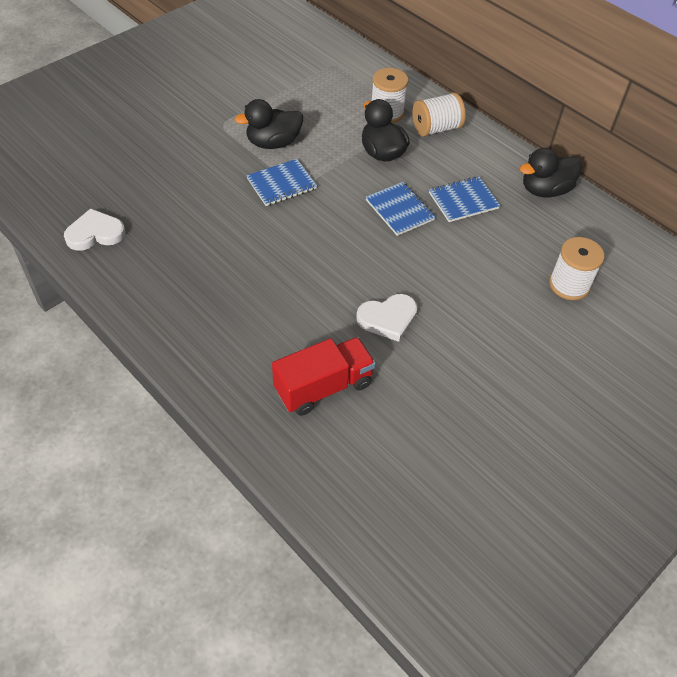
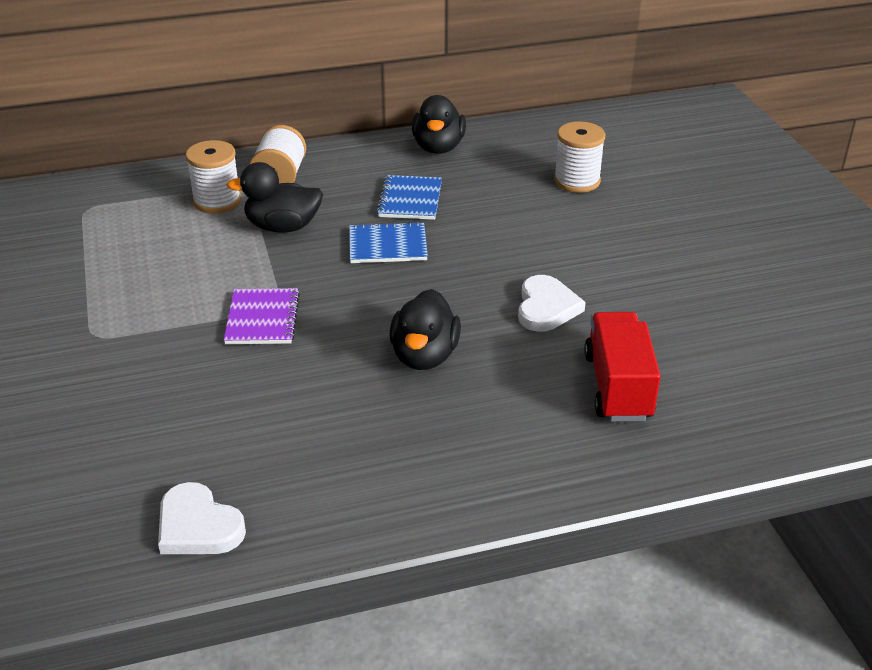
camera: 60 degrees left, 15 degrees down
(95, 233) = (198, 526): white heart -> white heart turned 60 degrees counterclockwise
(273, 143) = (179, 303): black duck -> black duck (424, 356)
(281, 184) = (262, 319): blue notebook -> purple notebook

